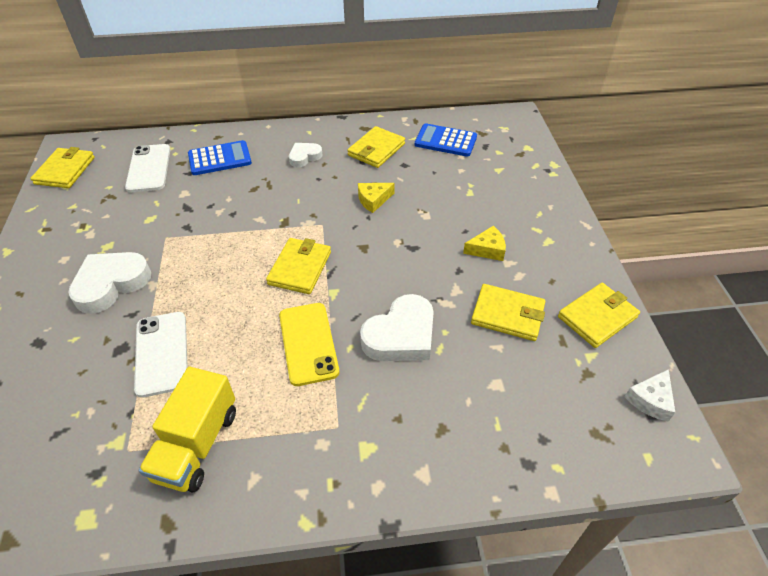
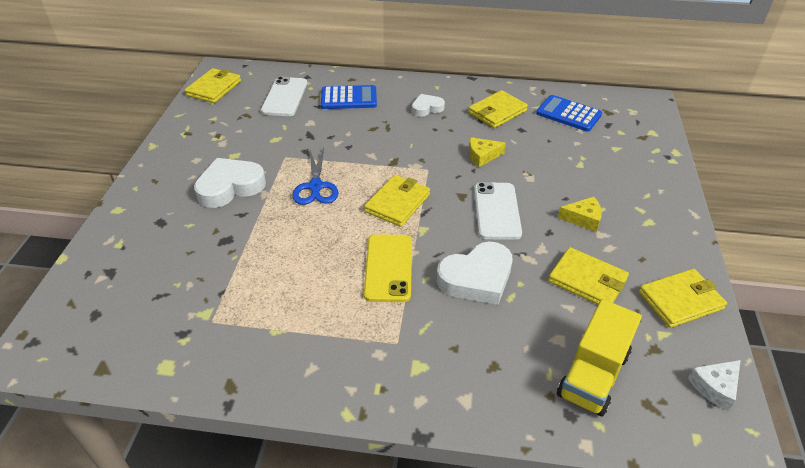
camera: 15 degrees right, 5 degrees down
(162, 353) = (259, 250): white phone -> white phone (497, 211)
(197, 444) = (270, 330): yellow truck -> yellow truck (593, 375)
(208, 266) = (316, 187): none -> blue scissors

